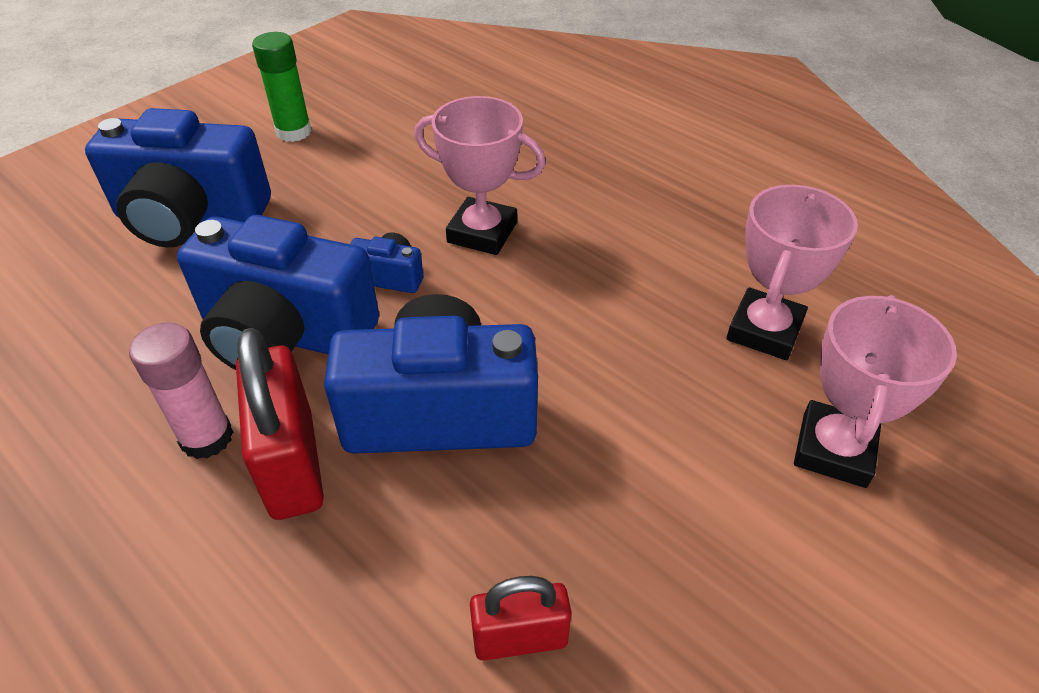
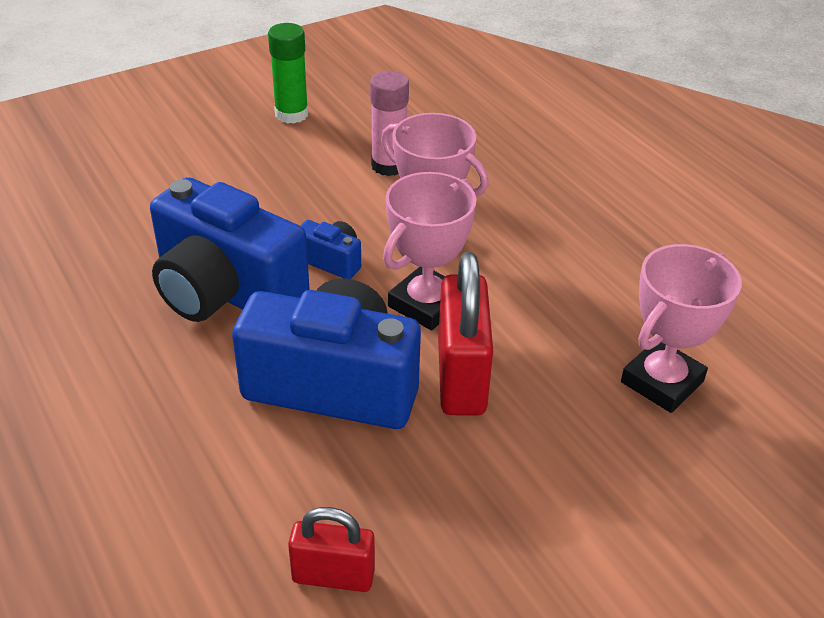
camera: 15 degrees right, 5 degrees down
(191, 217) = (178, 175): blue camera -> none
(206, 437) = (135, 360): pink glue stick -> pink glue stick (389, 165)
(292, 464) = (196, 398): red padlock -> red padlock (461, 377)
(833, 449) = (679, 499): pink trophy -> pink trophy (426, 304)

